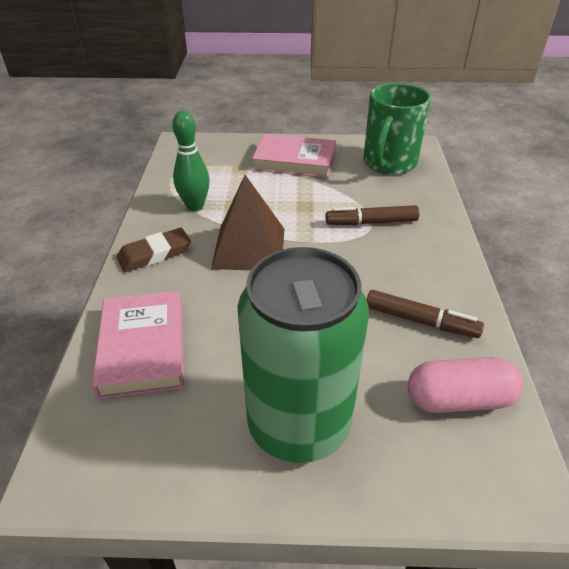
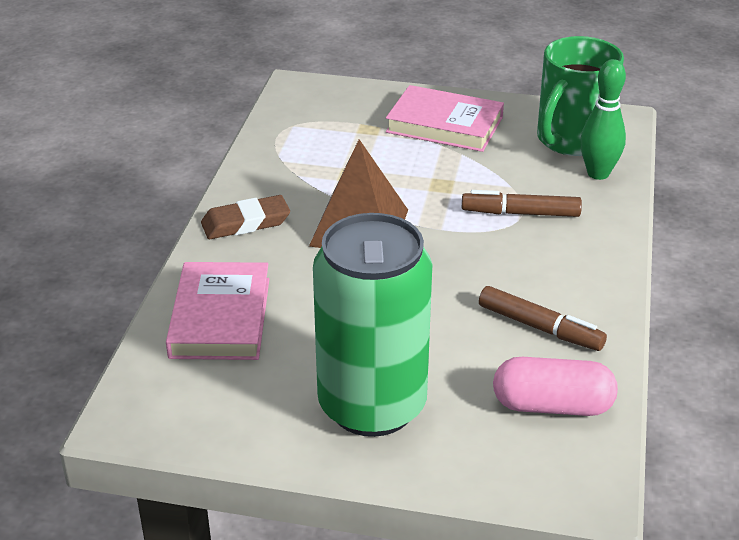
camera: 10 degrees right, 5 degrees down
(195, 206) = (303, 171): green bowling pin -> green bowling pin (598, 173)

